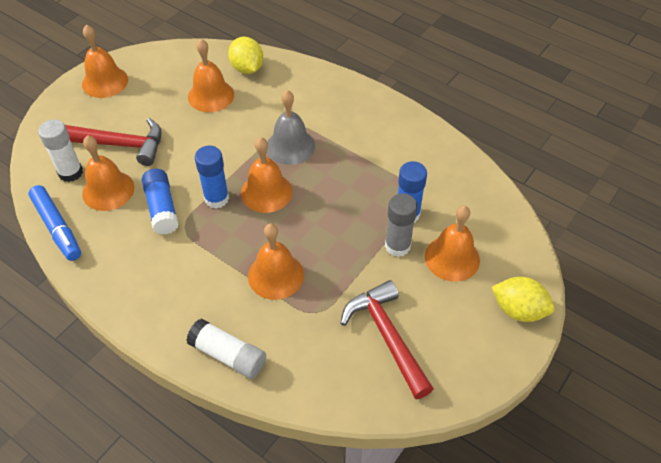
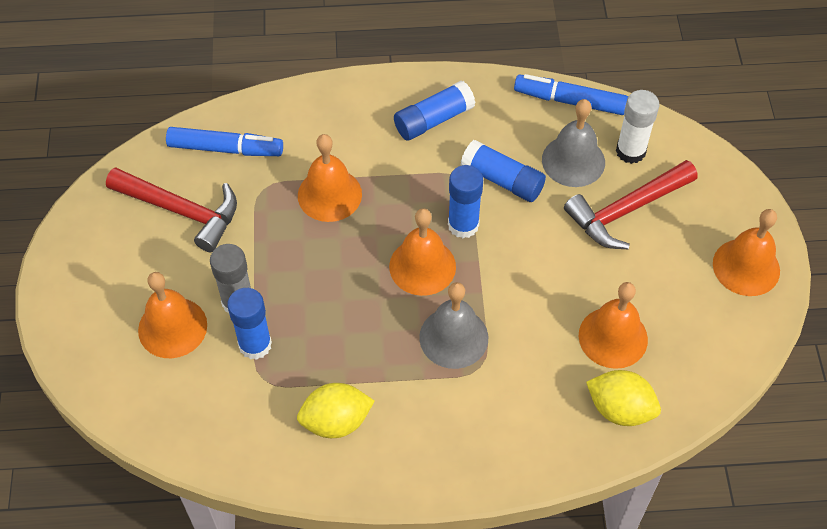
camera: 140 degrees right, 5 degrees up
(108, 190) = (573, 161): orange bell -> grey bell
(153, 279) = (433, 120): none -> blue glue stick
(228, 355) = (304, 110): white glue stick -> none
(315, 365) = (226, 149): none -> blue marker
(518, 310) = (71, 317): yellow lemon -> yellow lemon (336, 421)

